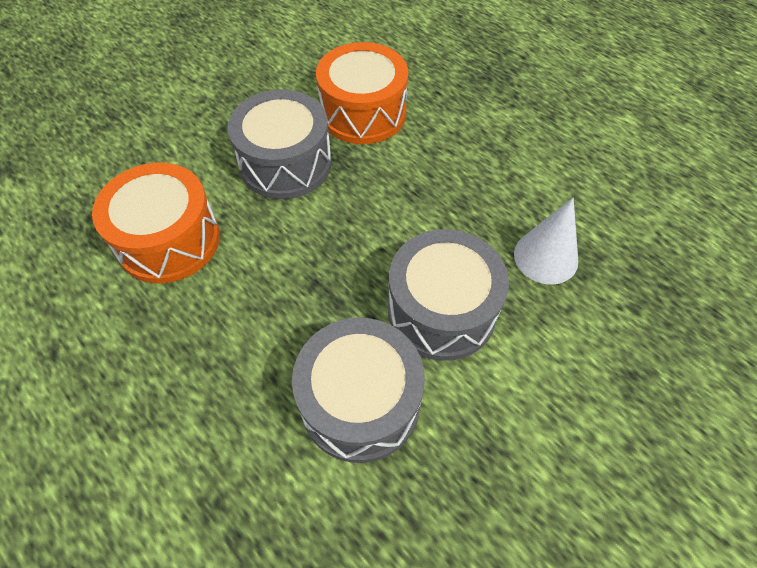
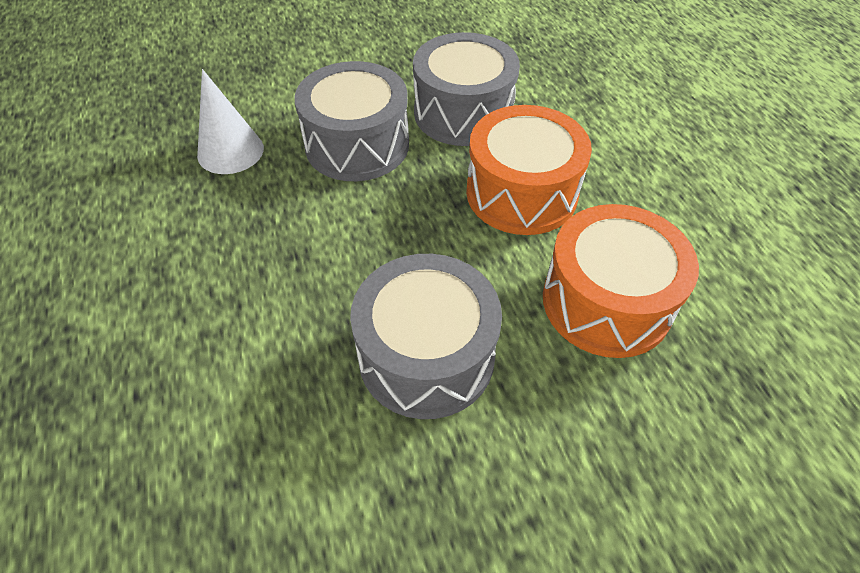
camera: 155 degrees left, 5 degrees down
(363, 113) = (270, 401): orange drum -> orange drum (521, 193)

